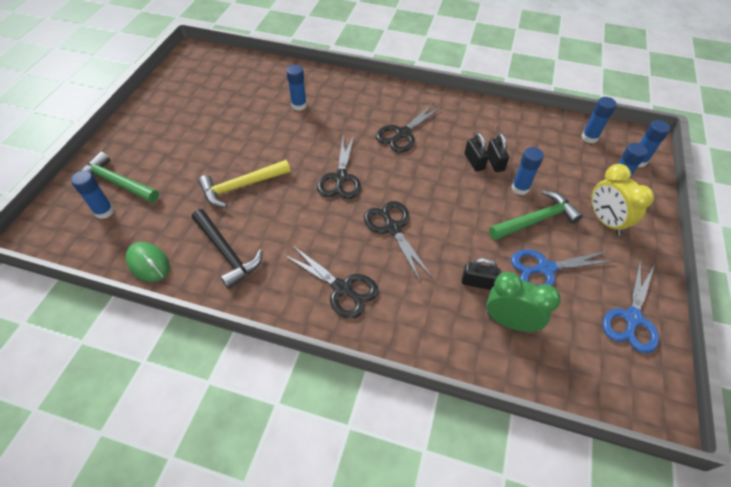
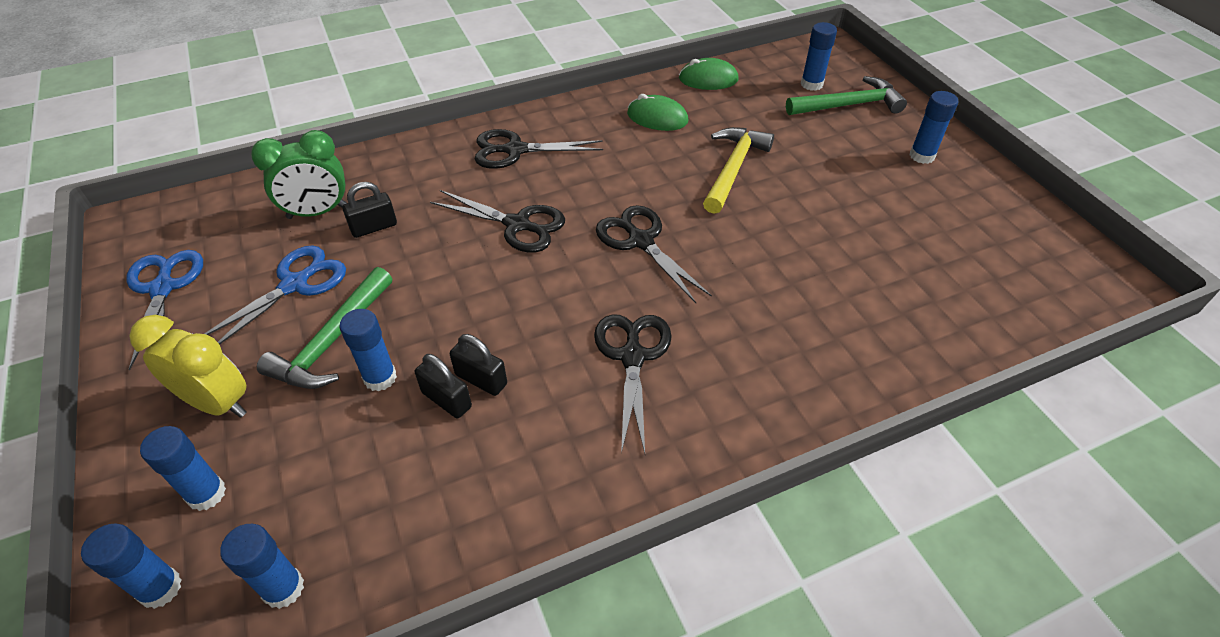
camera: 140 degrees right, 5 degrees down
(226, 252) = (657, 118): black hammer -> green mouse
(299, 105) = (832, 302): blue glue stick -> blue glue stick (922, 156)

